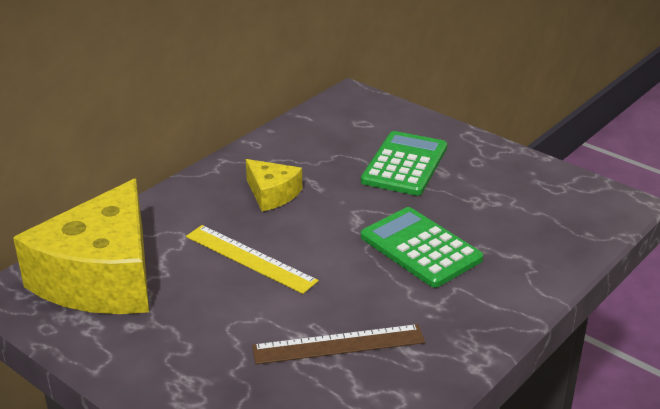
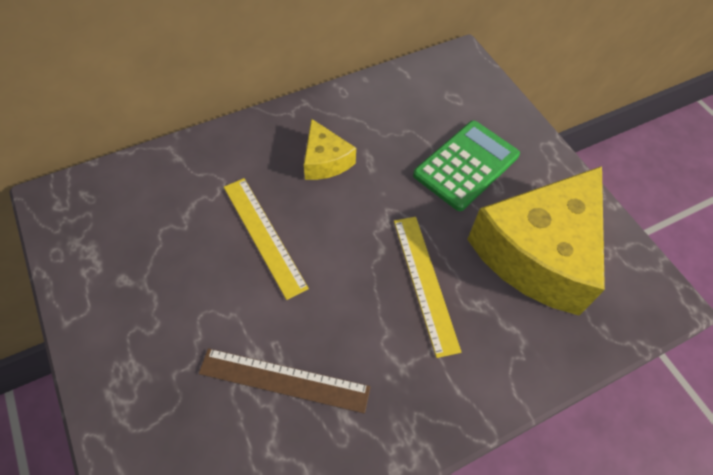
camera: 20 degrees right, 25 degrees up
(102, 277) = (131, 210): yellow cheese -> yellow cheese (538, 253)
(420, 248) = (425, 282): green calculator -> yellow ruler

